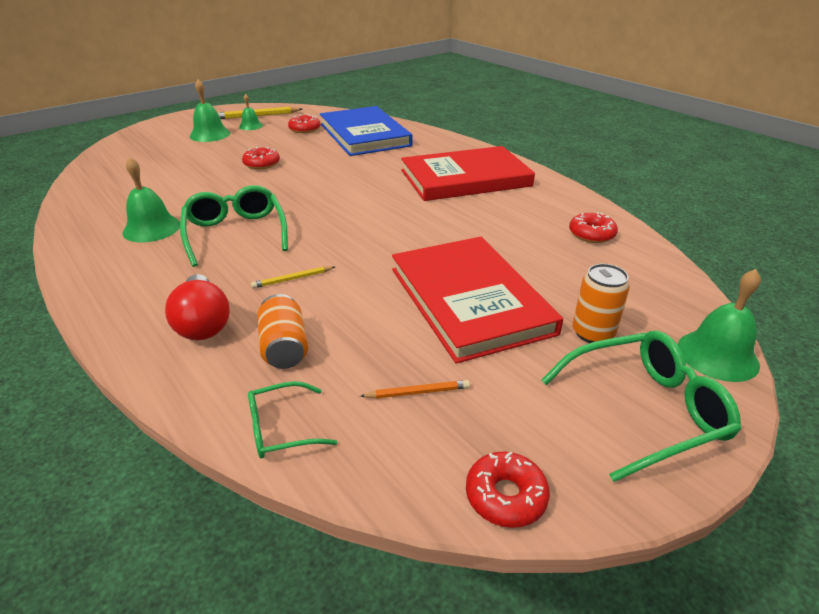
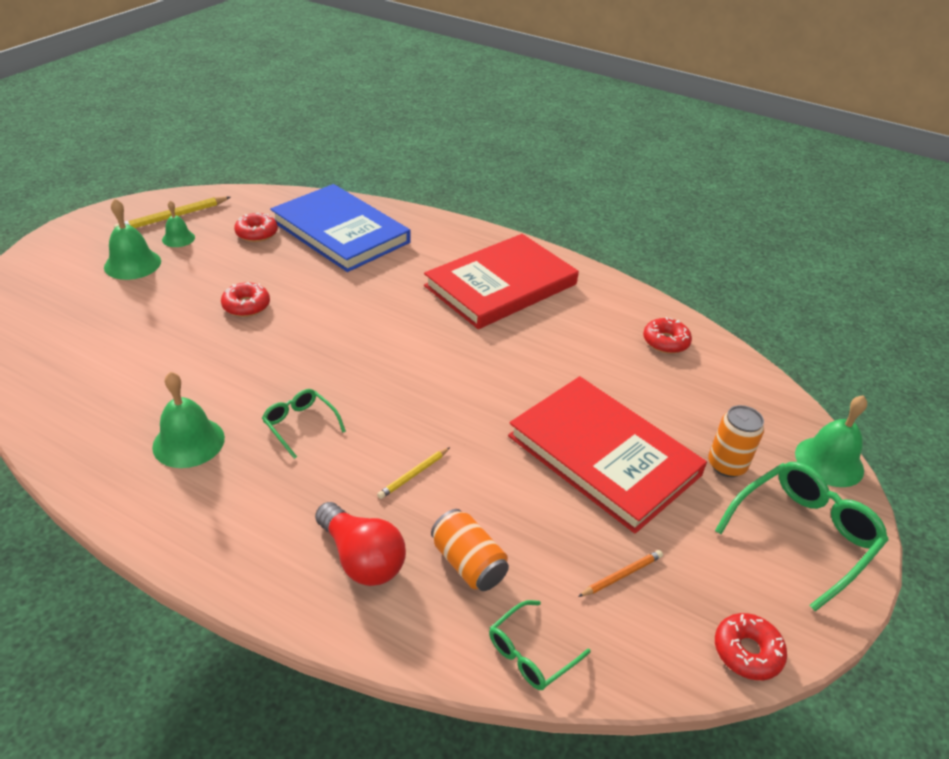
camera: 25 degrees left, 5 degrees up
(236, 233) = (300, 425): green glasses -> green glasses, size x0.57

